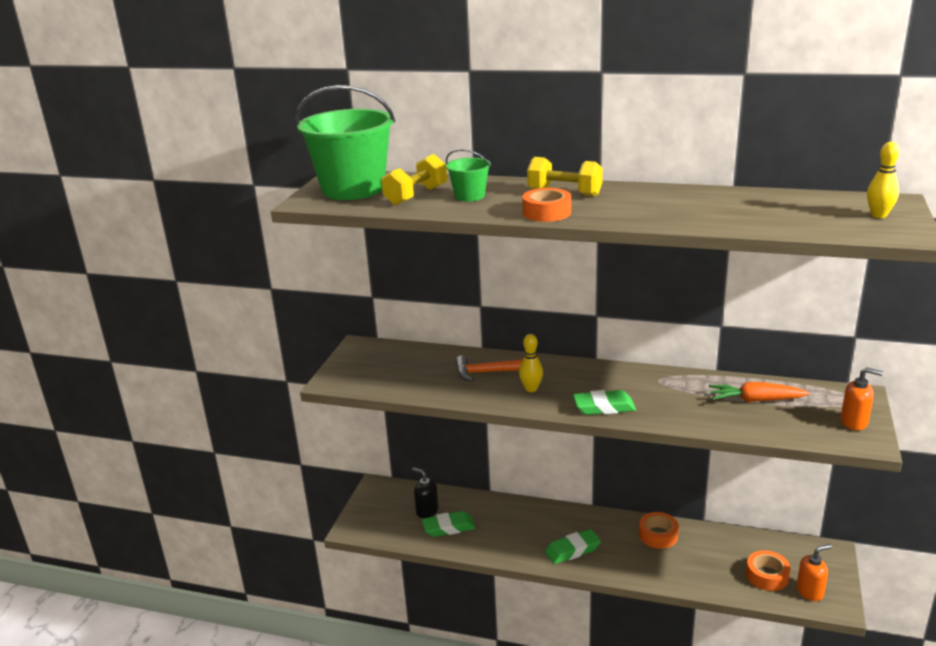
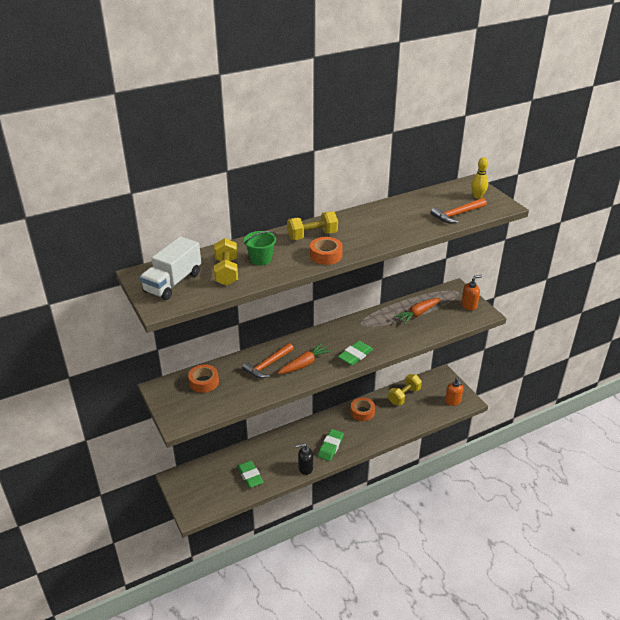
camera: 45 degrees left, 10 degrees up
(353, 189) = (173, 282): green bucket -> white truck
(427, 511) = (225, 474): black soap dispenser -> black soap dispenser (305, 468)
(448, 527) = (250, 476): green eraser -> green eraser turned 60 degrees counterclockwise
(531, 389) = (304, 364): yellow bowling pin -> orange carrot
(739, 547) = (404, 396): none -> yellow dumbbell
(767, 576) = (429, 404): orange tape -> orange tape (204, 382)
(805, 224) = (457, 214): none -> orange hammer
(810, 591) = (453, 401): orange soap dispenser -> orange soap dispenser turned 135 degrees clockwise

